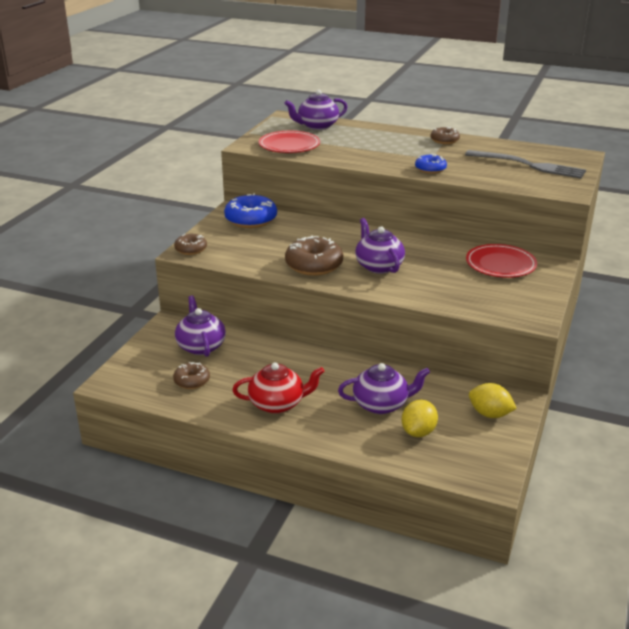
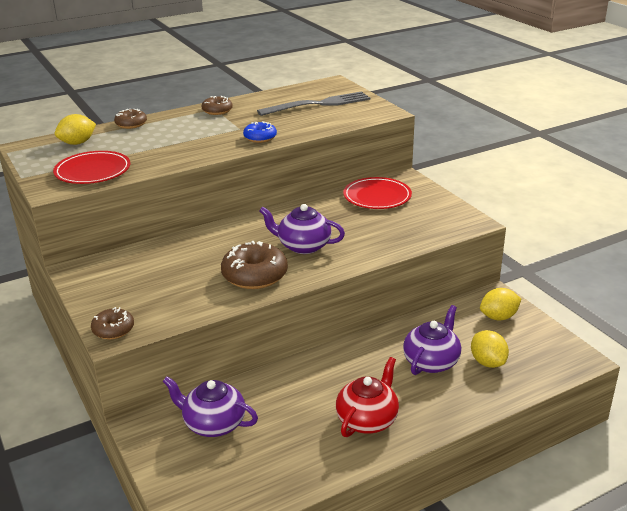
camera: 50 degrees left, 0 degrees up
(192, 381) = (267, 459): brown donut -> brown donut (131, 124)
(251, 220) = (114, 269): blue donut -> none
(317, 126) = (77, 143): purple teapot -> yellow lemon

